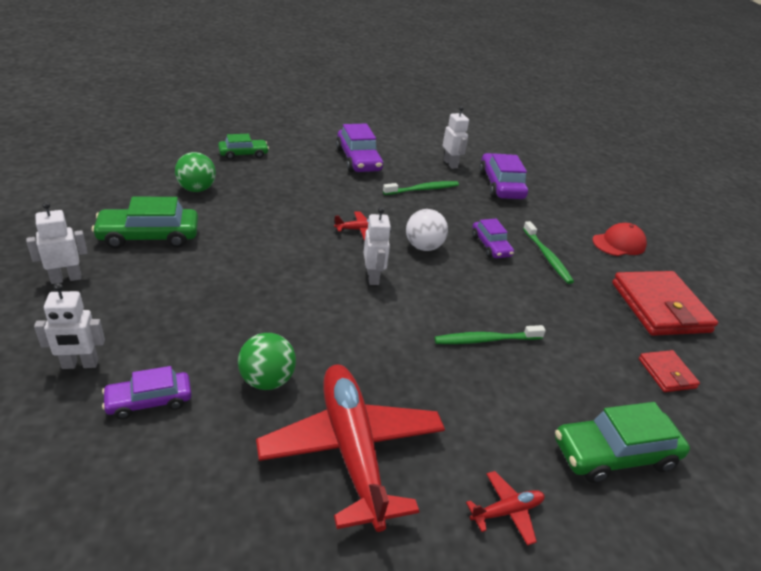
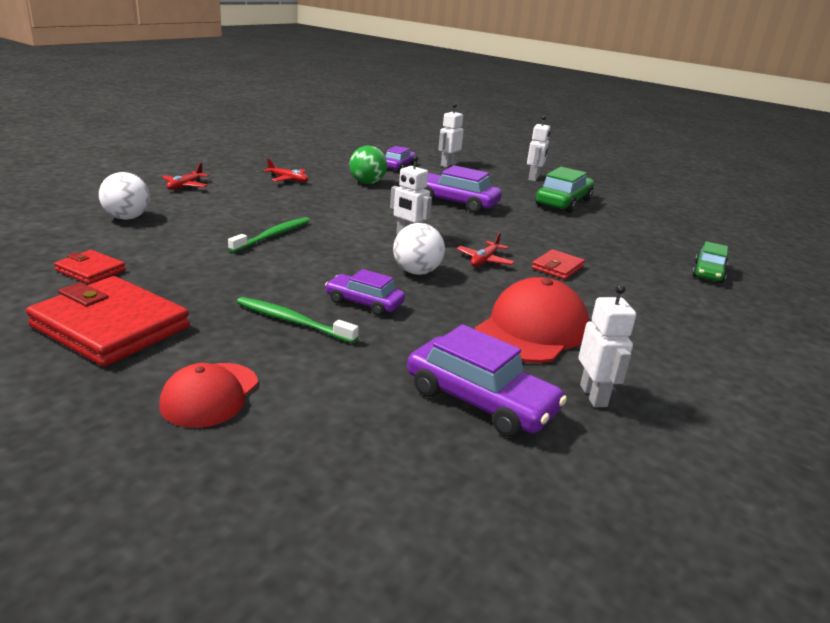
camera: 135 degrees right, 10 degrees down
(197, 189) = (632, 233): green ball -> none
(325, 202) = (557, 267): none -> red wallet
(352, 449) = (288, 179): red plane -> red plane, size x0.41
(358, 160) = (656, 327): purple car -> purple car (455, 202)
(423, 189) = (532, 330): green toothbrush -> red cap
(450, 164) = (594, 396): white robot -> white robot turned 120 degrees counterclockwise
(614, 454) = (127, 218): green car -> white ball

